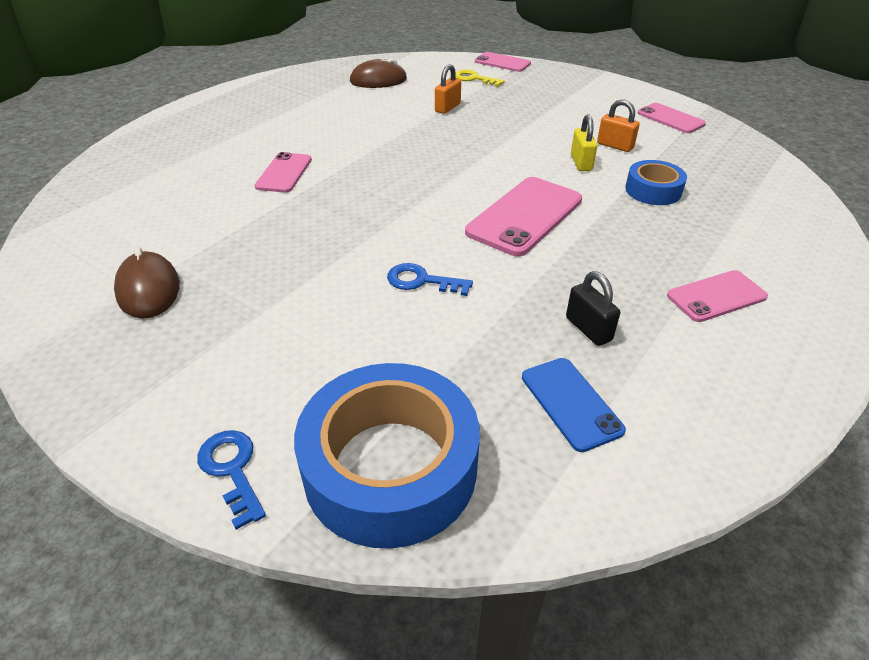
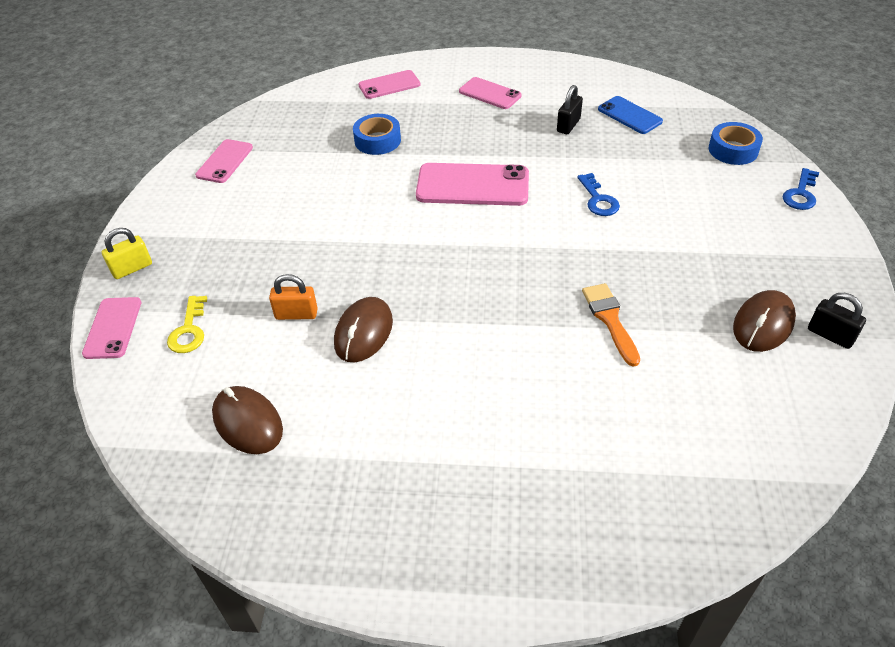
camera: 120 degrees left, 5 degrees up
(76, 322) = (830, 335): none -> black padlock
(274, 214) = (610, 320): none -> orange brush
(284, 173) = (544, 359): pink phone -> pink phone (389, 85)
(390, 467) = (733, 150): blue tape -> blue tape, size x0.52
(401, 123) = (363, 332): none -> brown mouse
(571, 403) = (629, 115): blue phone -> blue phone turned 75 degrees counterclockwise
(581, 163) = (359, 185): yellow padlock -> yellow padlock (132, 268)
(615, 146) = (310, 176): orange padlock -> none

